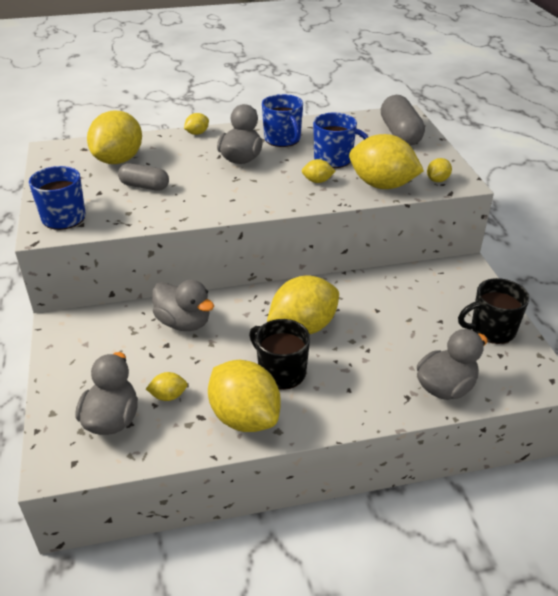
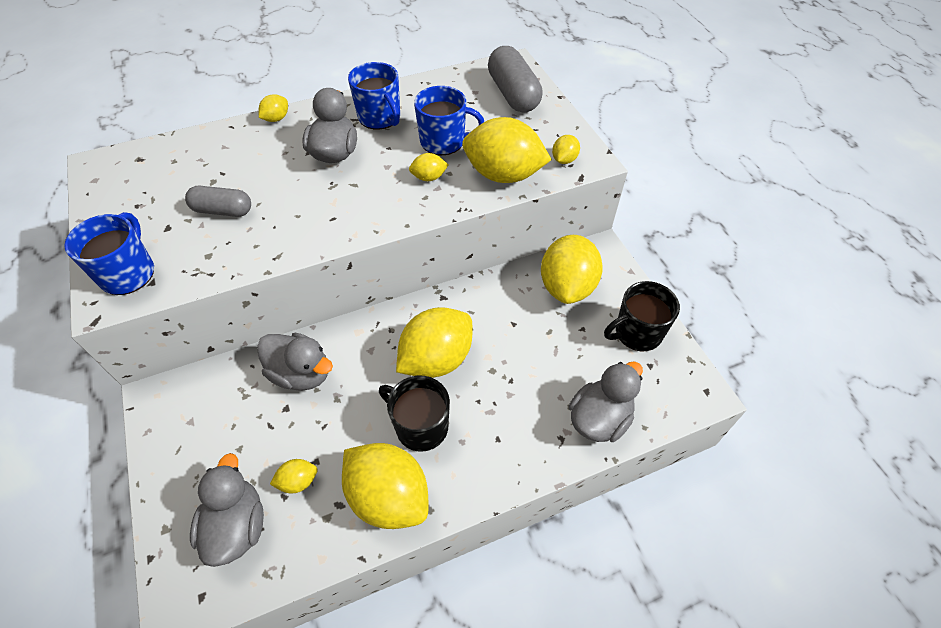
camera: 10 degrees left, 15 degrees up
(118, 160) = (185, 172): yellow lemon -> yellow lemon (567, 286)

